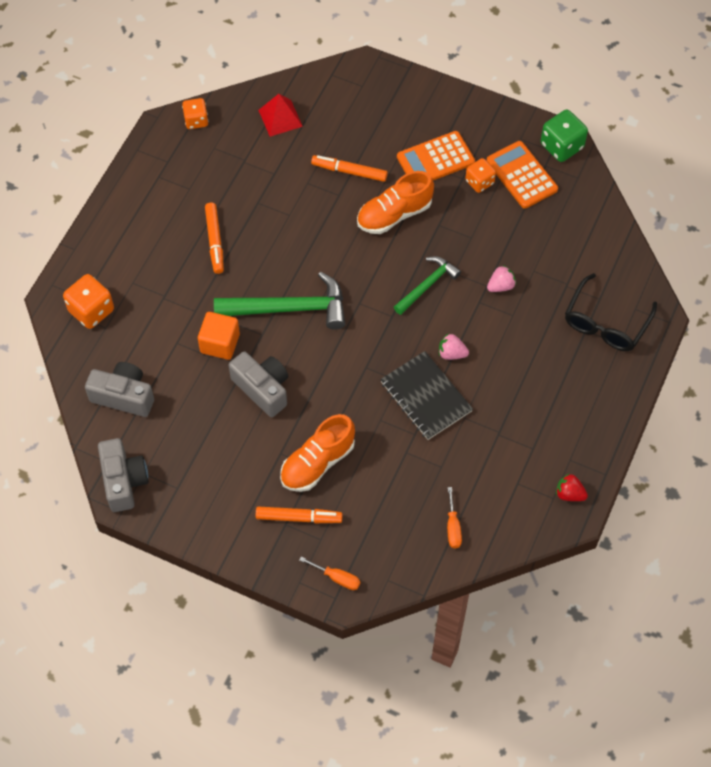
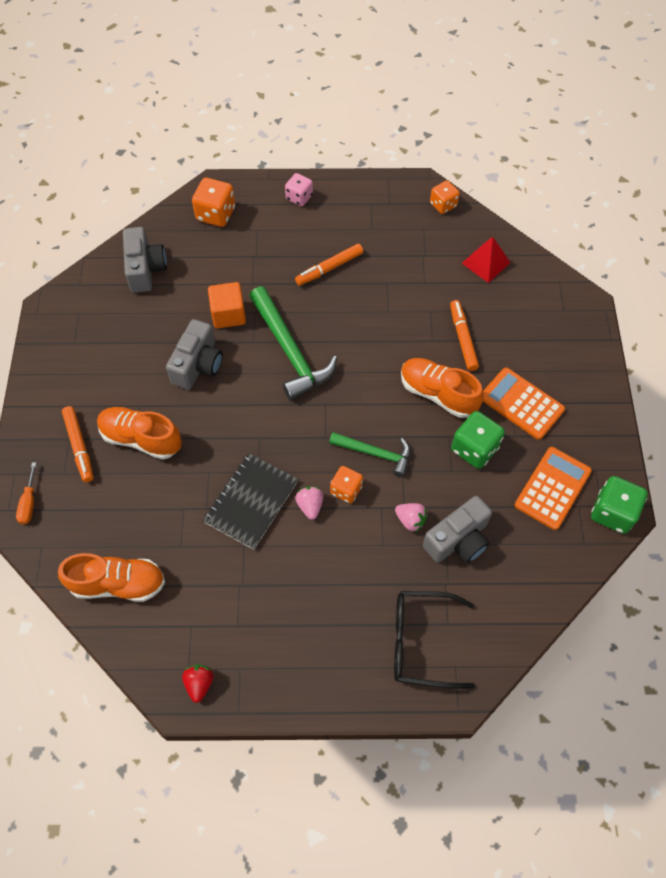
camera: 65 degrees right, 0 degrees up
(114, 232) = (299, 197): none -> pink dice
(124, 481) = (65, 303): grey camera -> grey camera (458, 540)
(453, 527) = (118, 584): orange screwdriver -> orange shoe
(459, 212) = (474, 449): none -> green dice
(479, 182) = (520, 452): orange dice -> orange dice (346, 490)

